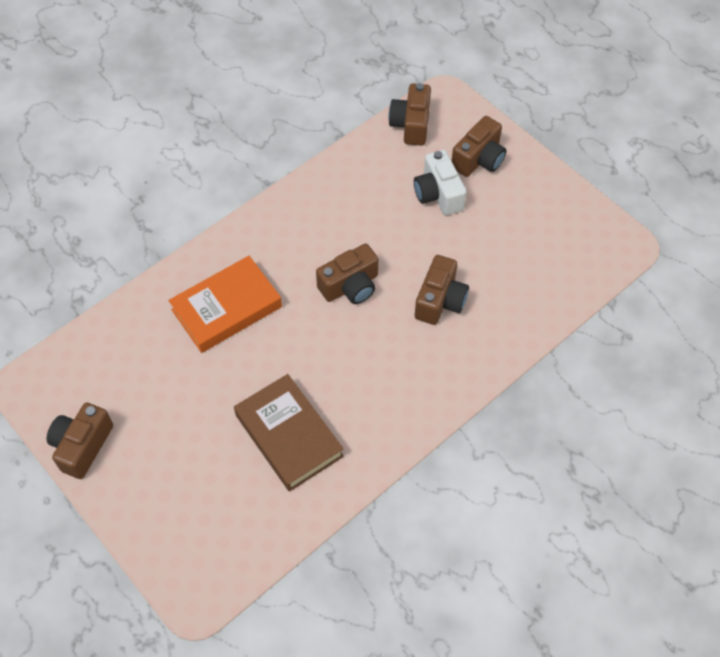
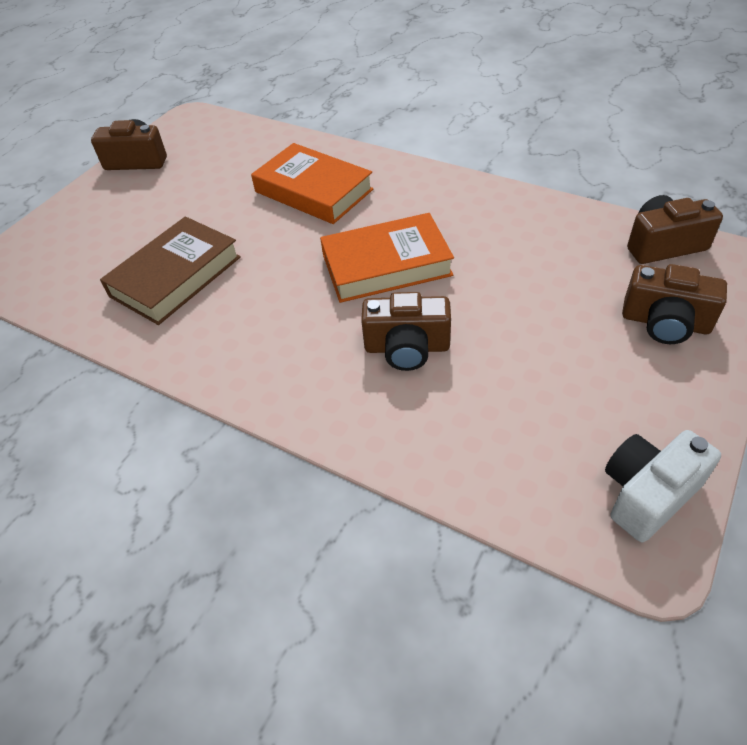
camera: 75 degrees right, 10 degrees down
(350, 286) = (386, 265): brown camera -> orange book
(438, 194) = (573, 299): white camera -> white camera (648, 494)

